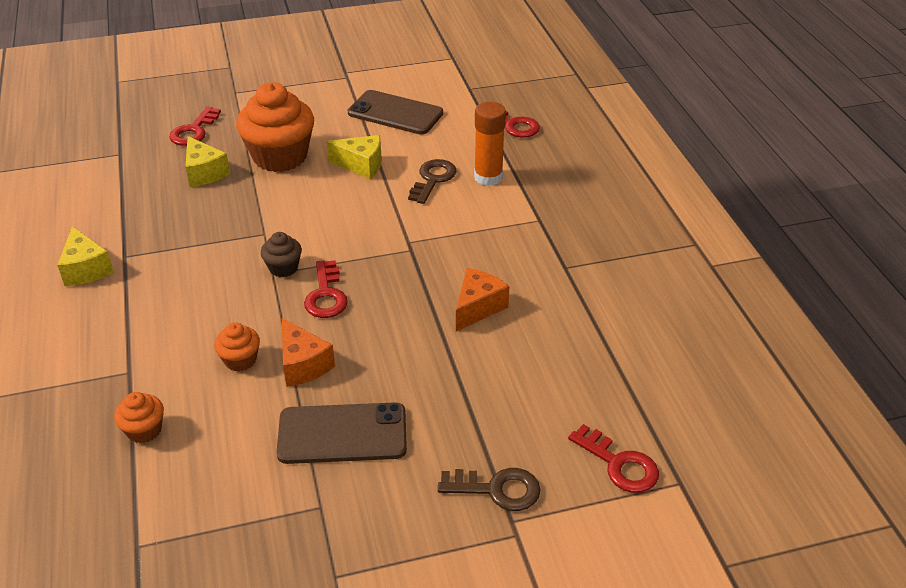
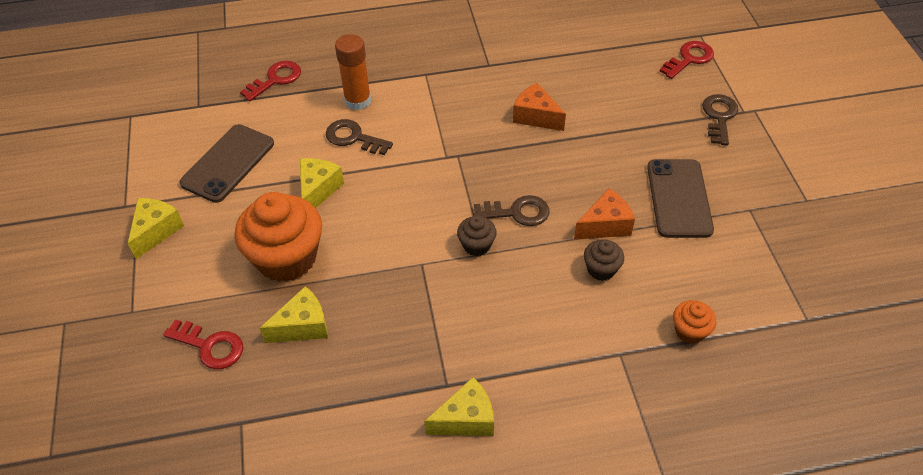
camera: 85 degrees left, 10 degrees up
(240, 360) = (601, 269): orange cupcake -> brown cupcake
(316, 90) = (156, 231): none -> yellow cheese
(326, 295) = (517, 212): red key -> brown key

